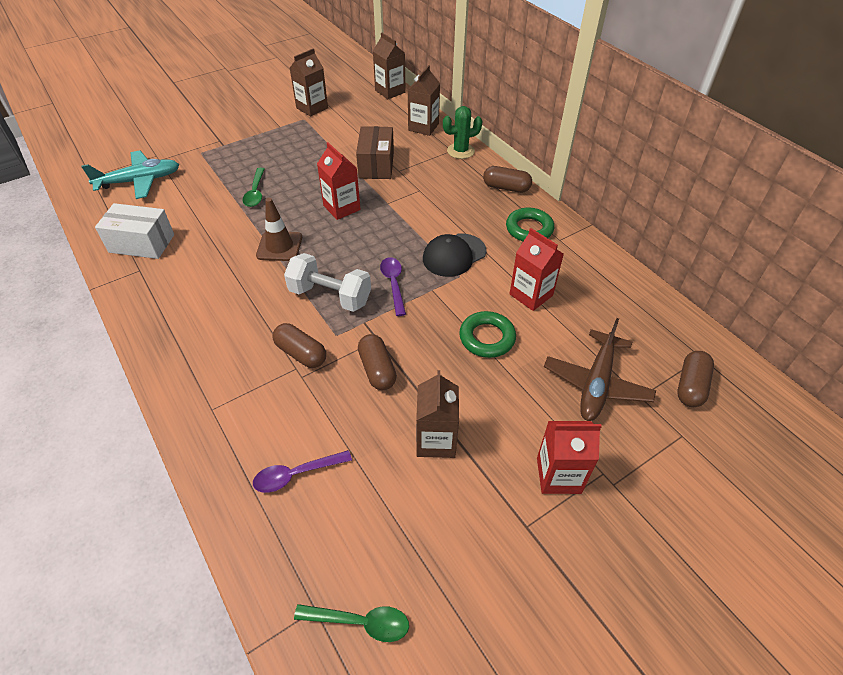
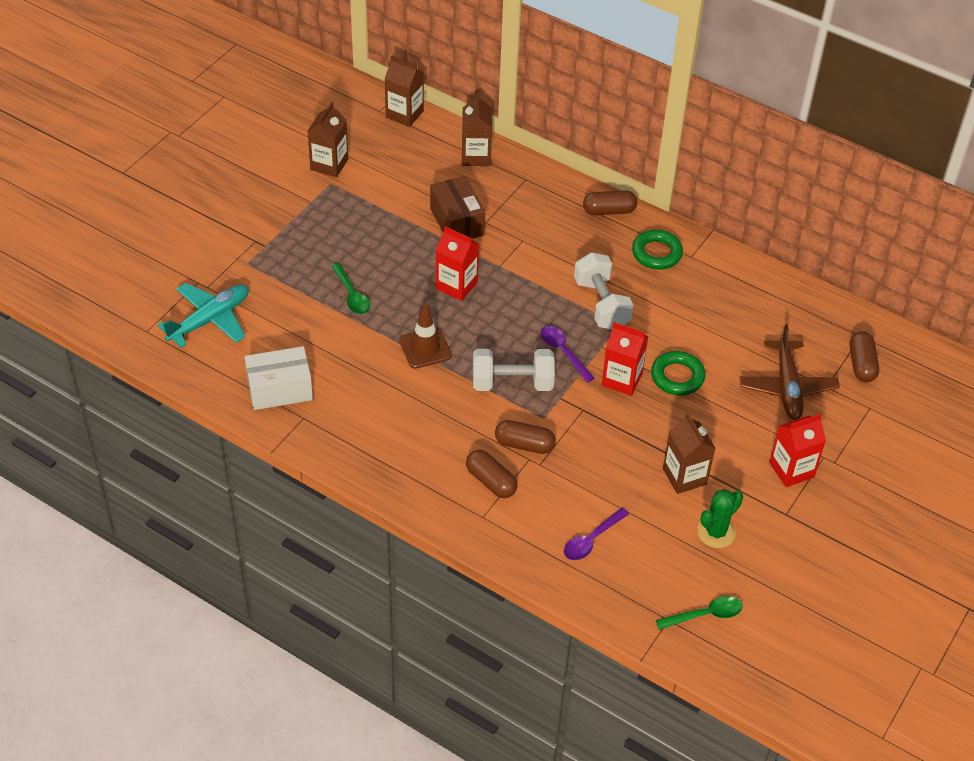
camera: 25 degrees left, 0 degrees up
(377, 369) = (600, 436): brown capsule -> brown capsule (491, 481)
(454, 255) = (601, 304): black cap -> white dumbbell
(460, 151) = (536, 177): green cactus -> green cactus (716, 532)
(531, 295) = (694, 323): red carton -> red carton (621, 379)

